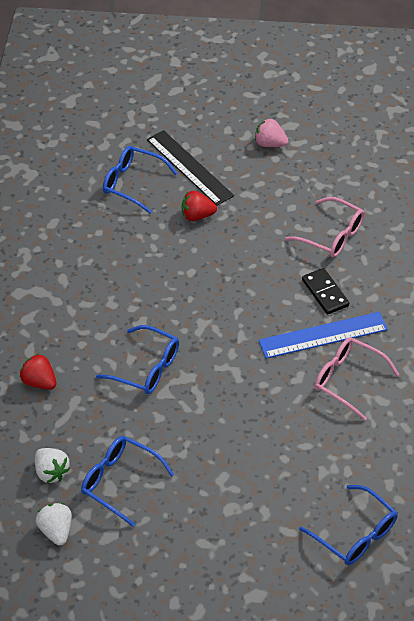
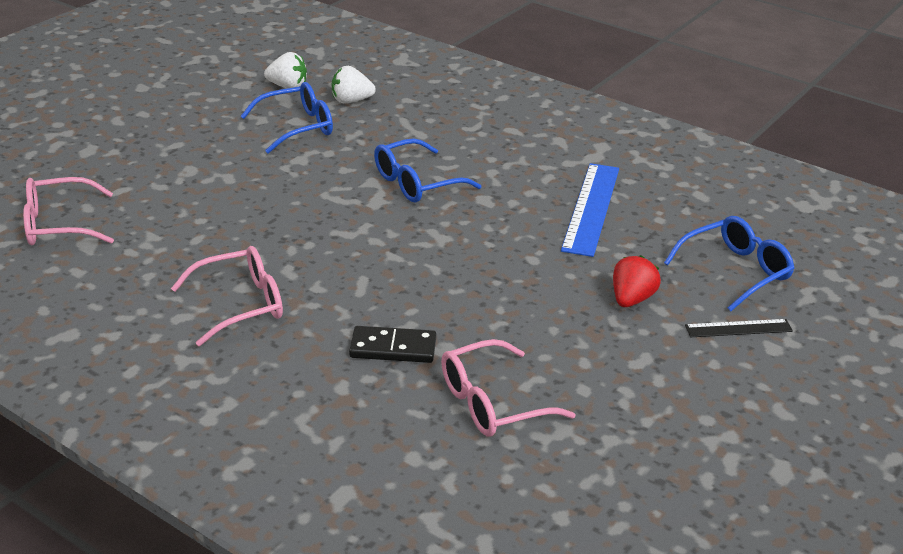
camera: 120 degrees right, 15 degrees down
(39, 382) = (465, 124): red strawberry -> none
(189, 167) = (738, 328): black ruler -> black ruler, size x0.54
(270, 144) = (746, 428): pink strawberry -> none
(323, 335) = (327, 316): blue ruler -> blue ruler (591, 208)
(355, 534) = (58, 225): blue glasses -> pink glasses

